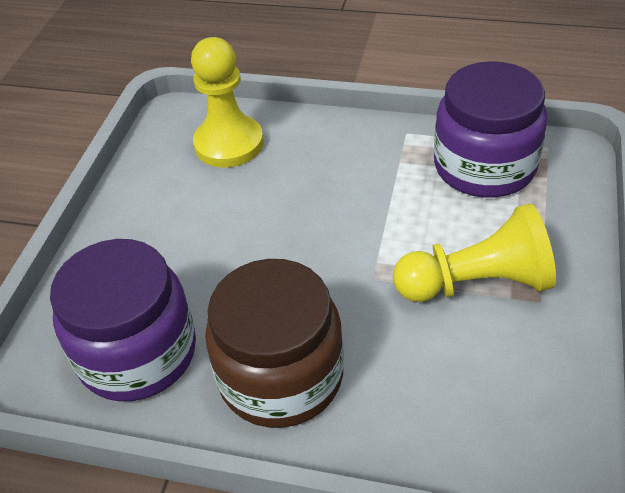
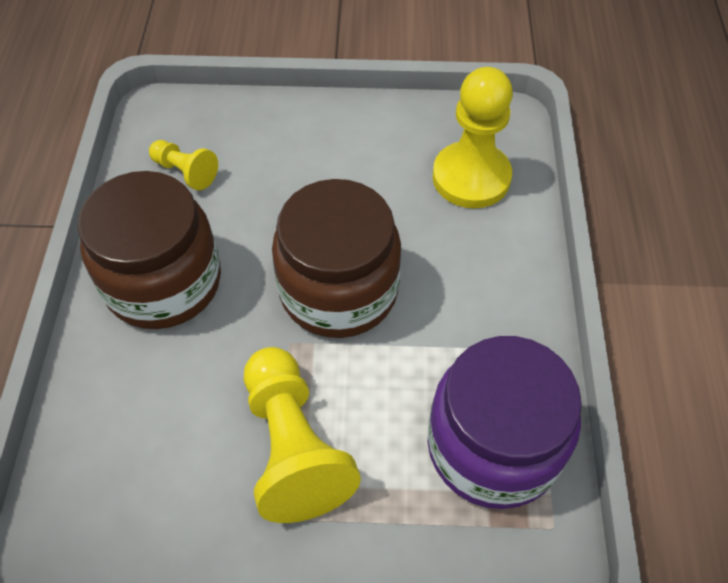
camera: 75 degrees right, 10 degrees up
(137, 353) = (185, 172): purple jar -> yellow pawn
(324, 240) = (338, 290): none -> brown jar

